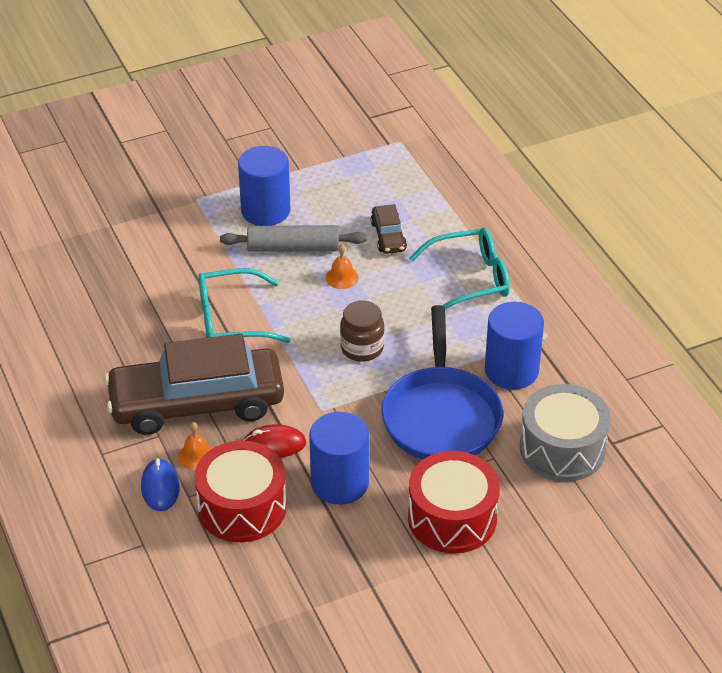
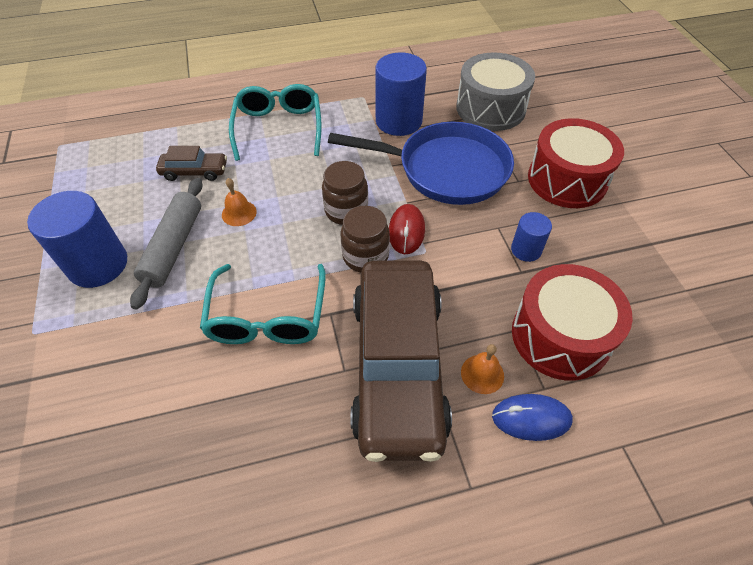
camera: 80 degrees left, 10 degrees up
(274, 444) = (470, 297): red mouse -> red mouse (406, 231)
(307, 369) = (365, 256): none -> brown jar
(339, 483) = (526, 250): blue cylinder -> blue cylinder, size x0.53

